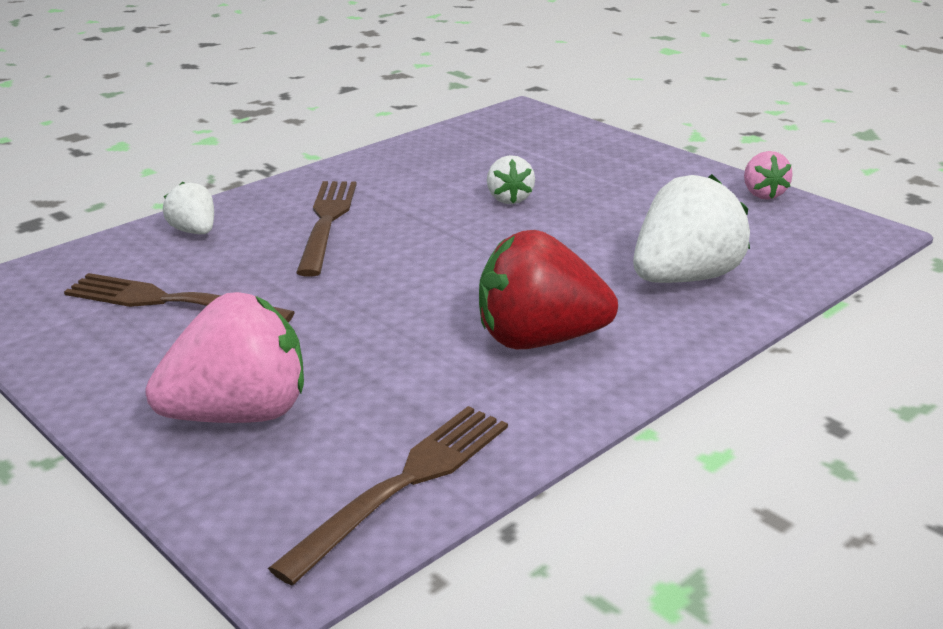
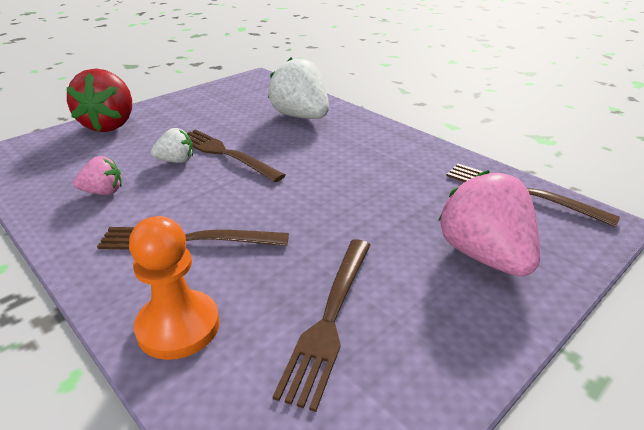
camera: 90 degrees left, 5 degrees up
(194, 231) = (178, 326): white strawberry -> orange pawn
(533, 226) = (225, 154): none -> brown fork
(539, 340) = (370, 155): red strawberry -> red strawberry (110, 125)
(762, 194) = (204, 91): pink strawberry -> pink strawberry (103, 192)

